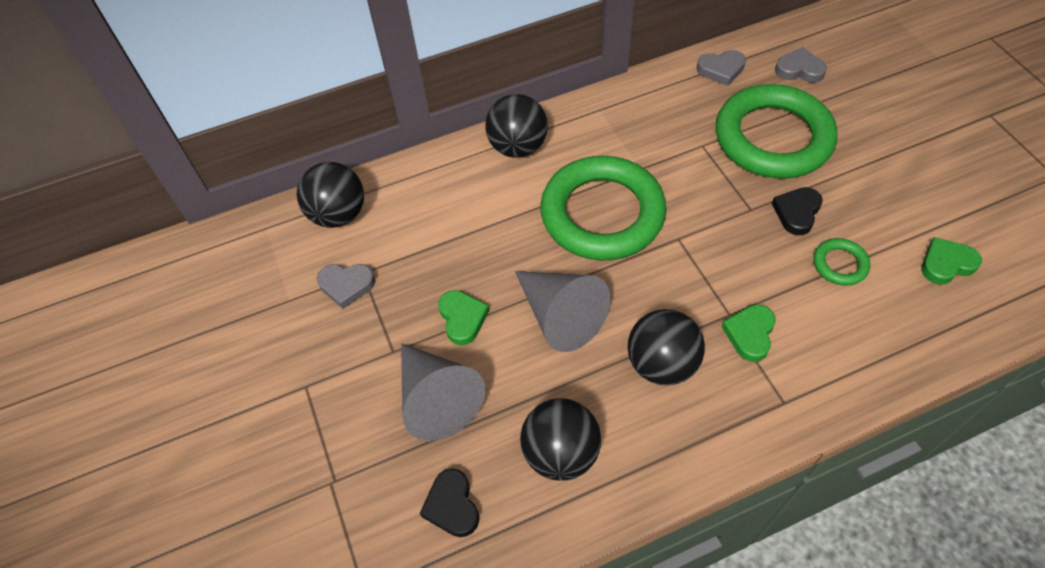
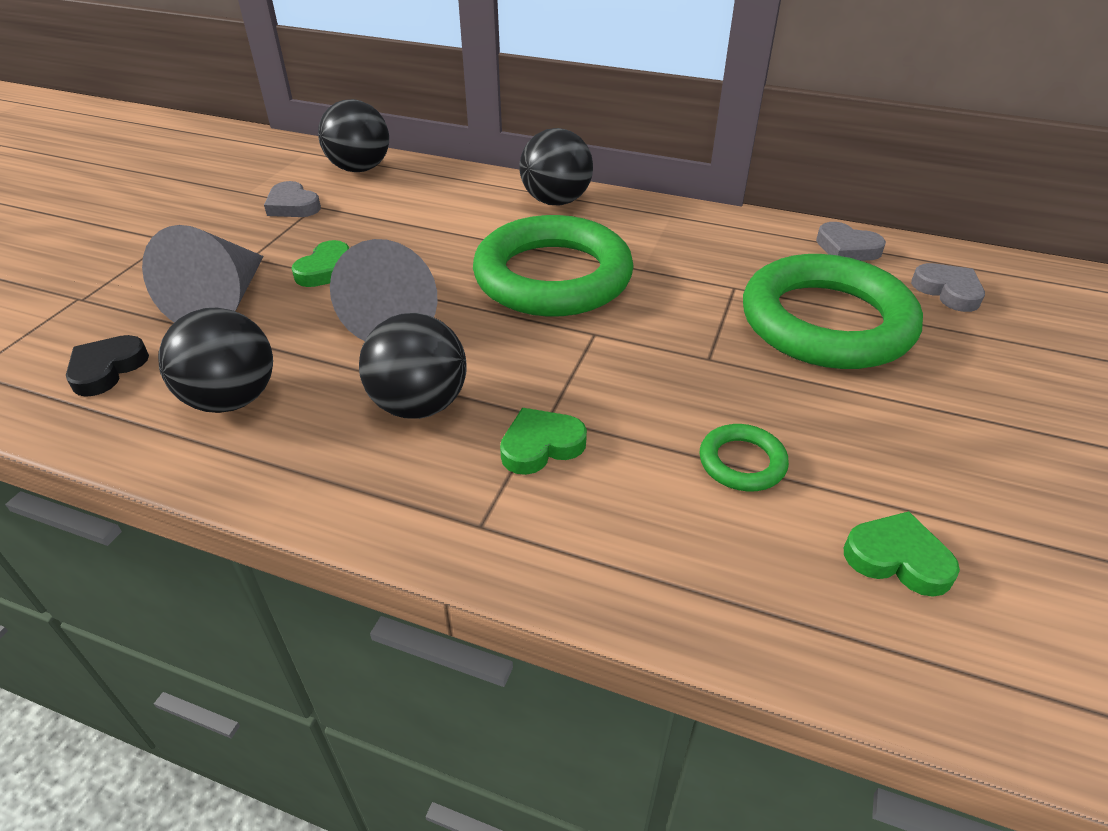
camera: 40 degrees right, 15 degrees down
(797, 212) = (759, 390): black heart -> none

